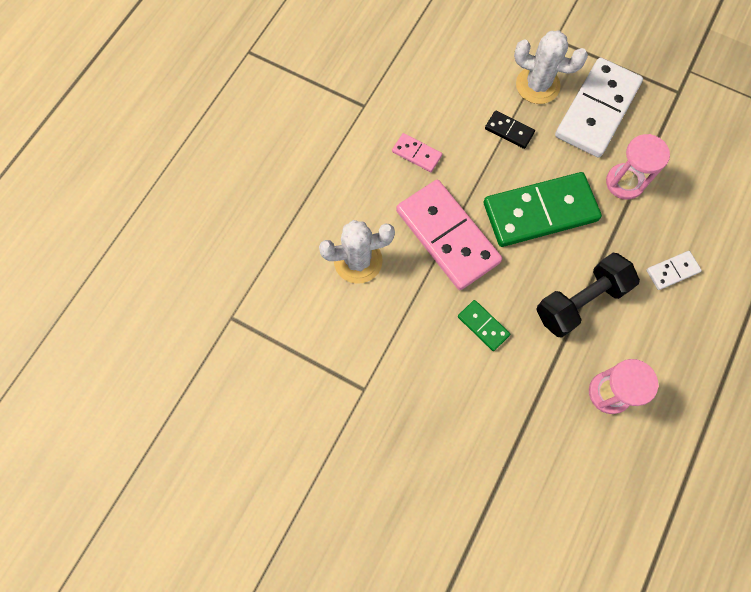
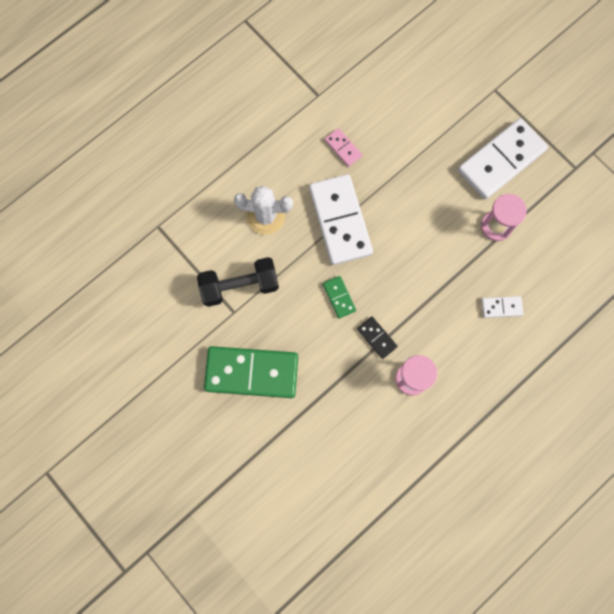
camera: 20 degrees right, 5 degrees up
(447, 236) = (340, 221): pink domino -> white domino
(509, 131) = (423, 154): black domino -> black domino (377, 337)
(537, 85) = (462, 124): white cactus -> none
(540, 211) = (419, 226): green domino -> green domino (251, 372)
(580, 301) = (420, 305): black dumbbell -> black dumbbell (239, 286)

